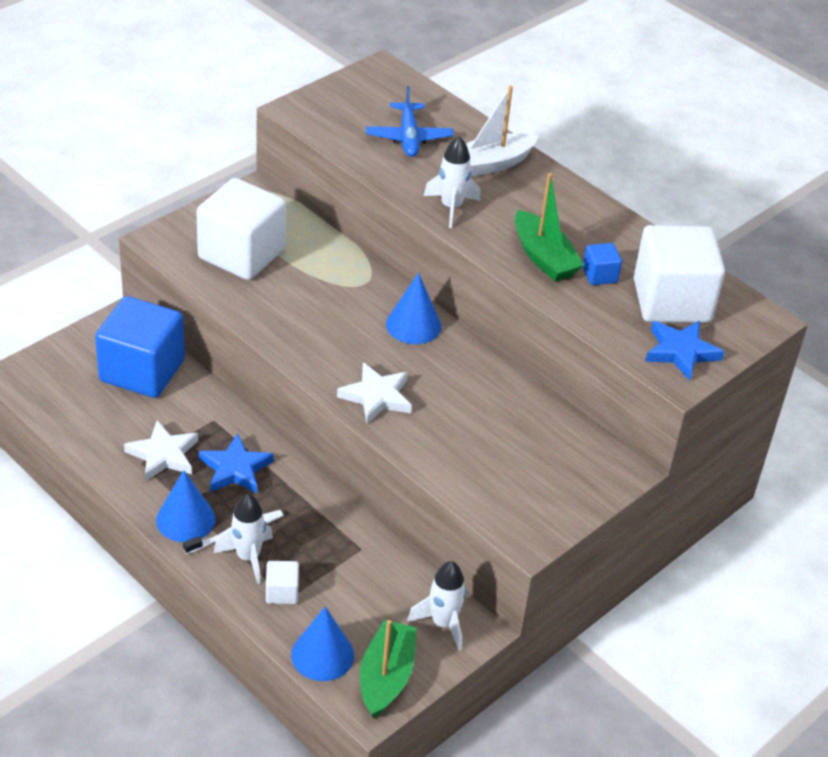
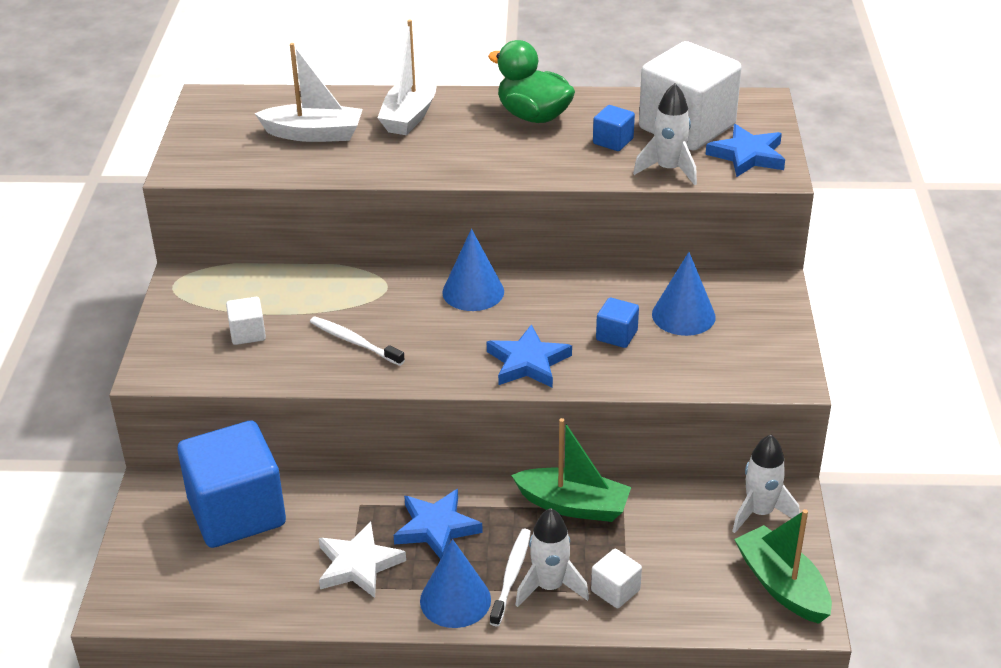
camera: 40 degrees left, 5 degrees down
(241, 254) = (248, 333): white cube -> white cube, size x0.43
(293, 305) = (354, 342): none -> white toothbrush
(322, 655) = (715, 610): blue cone -> blue cone (683, 315)
(376, 397) = (528, 362): white star -> blue star
(408, 137) = (314, 134): blue plane -> white boat
(451, 207) = (430, 163): white rocket -> white rocket (668, 170)
(460, 422) = (616, 335): none -> blue cube
(543, 257) = (555, 154): green boat -> green boat (573, 505)
(574, 220) = (533, 116): none -> green duck

